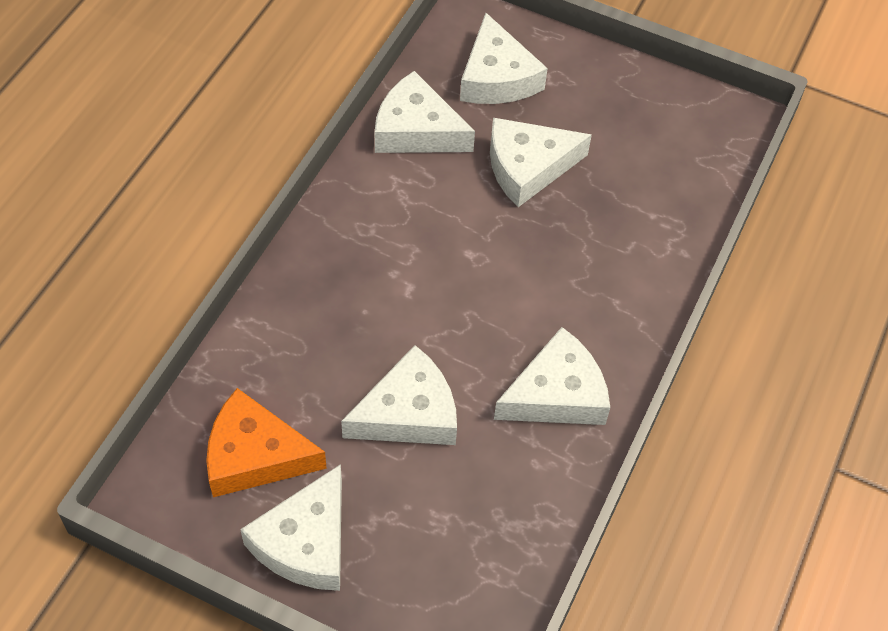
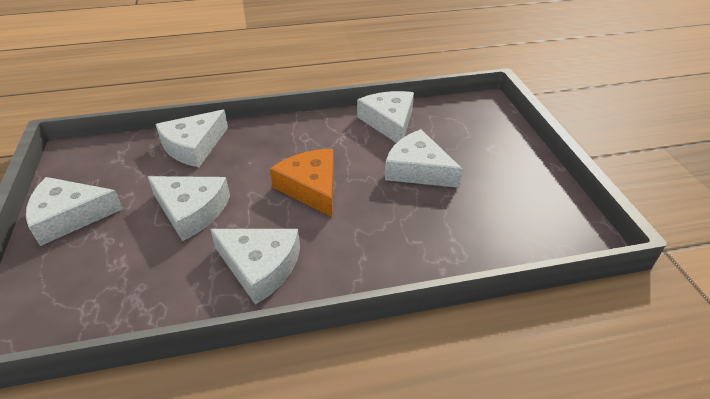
camera: 55 degrees right, 15 degrees down
(254, 455) = (120, 172): orange cheese -> orange cheese (311, 187)
(497, 77) = (462, 129): white cheese -> white cheese (193, 146)

